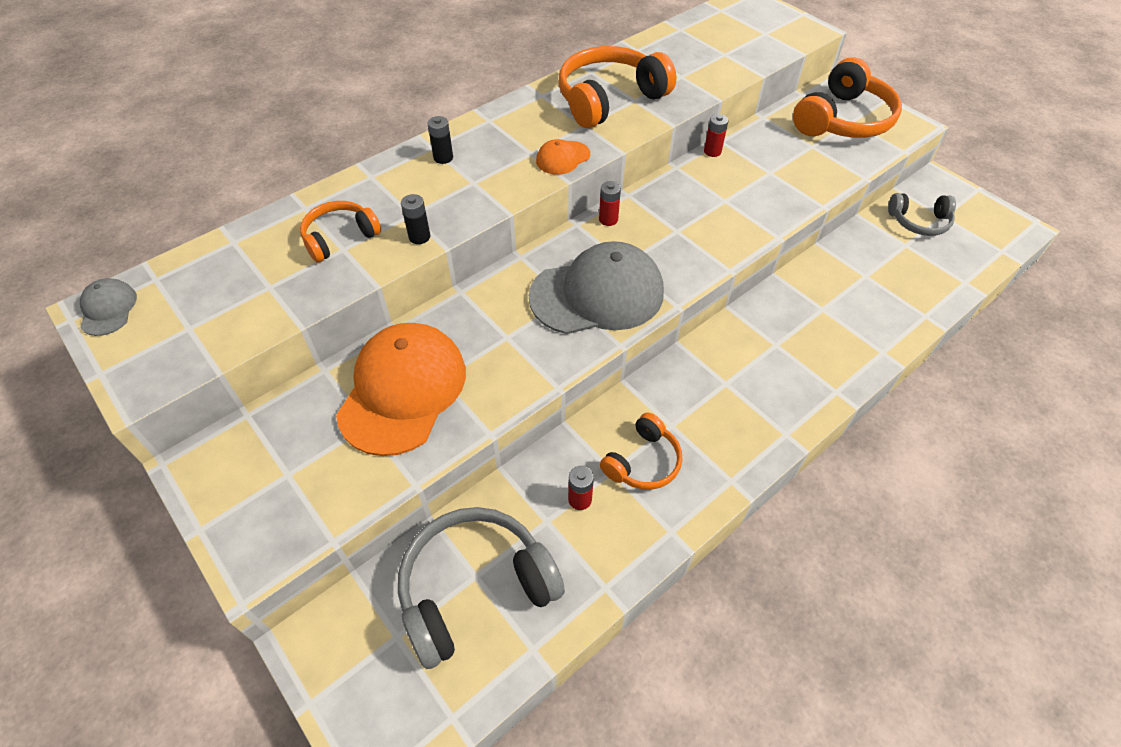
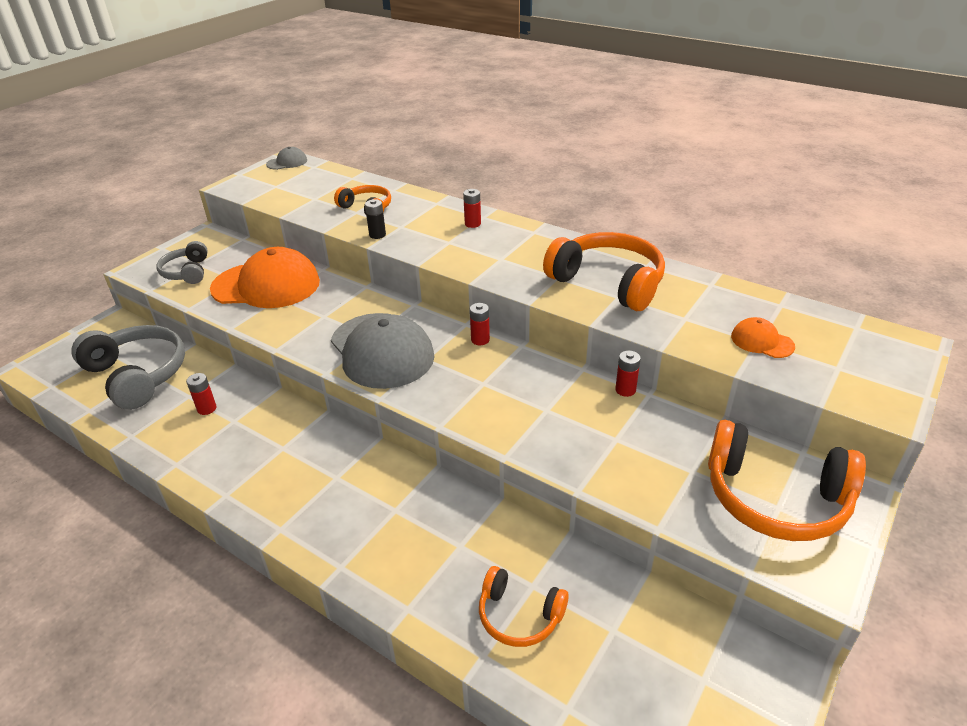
camera: 75 degrees right, 15 degrees down
(443, 158) = (472, 224): black battery -> red battery
(563, 158) = (502, 274): orange cap -> orange cap (762, 341)
(643, 462) = (243, 437): orange headphones -> orange headphones (519, 615)
(919, 222) = (671, 646): grey headphones -> grey headphones (187, 272)

